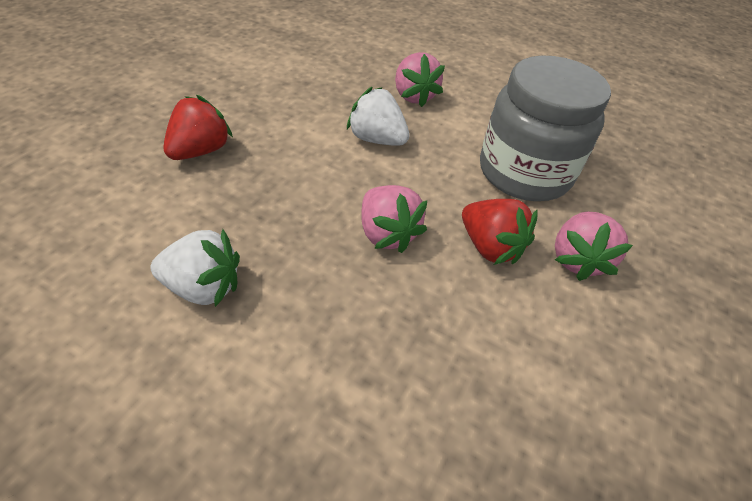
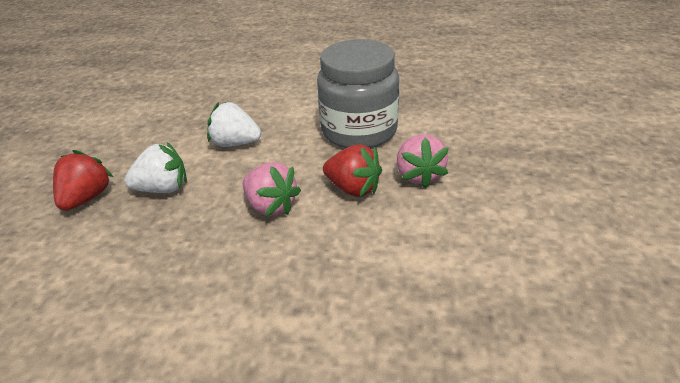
camera: 15 degrees left, 10 degrees down
(203, 287) = (134, 294): white strawberry -> white strawberry (163, 188)
(414, 96) = (253, 104): pink strawberry -> none

